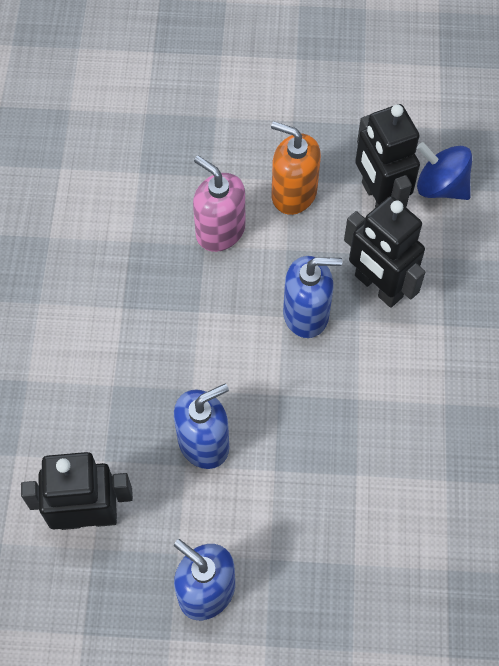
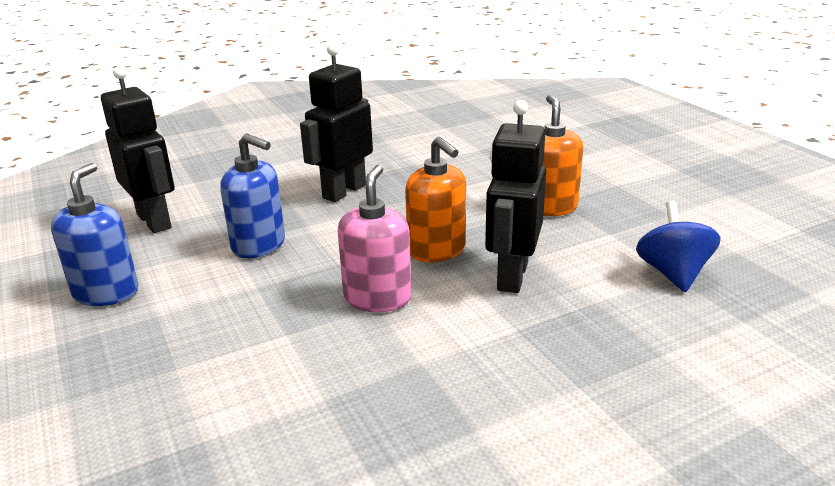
camera: 60 degrees right, 35 degrees down
(220, 231) = (469, 190): pink soap dispenser -> pink soap dispenser (377, 298)
(306, 314) = (437, 250): blue soap dispenser -> orange soap dispenser
(378, 199) = (606, 246): black robot -> black robot (344, 191)

